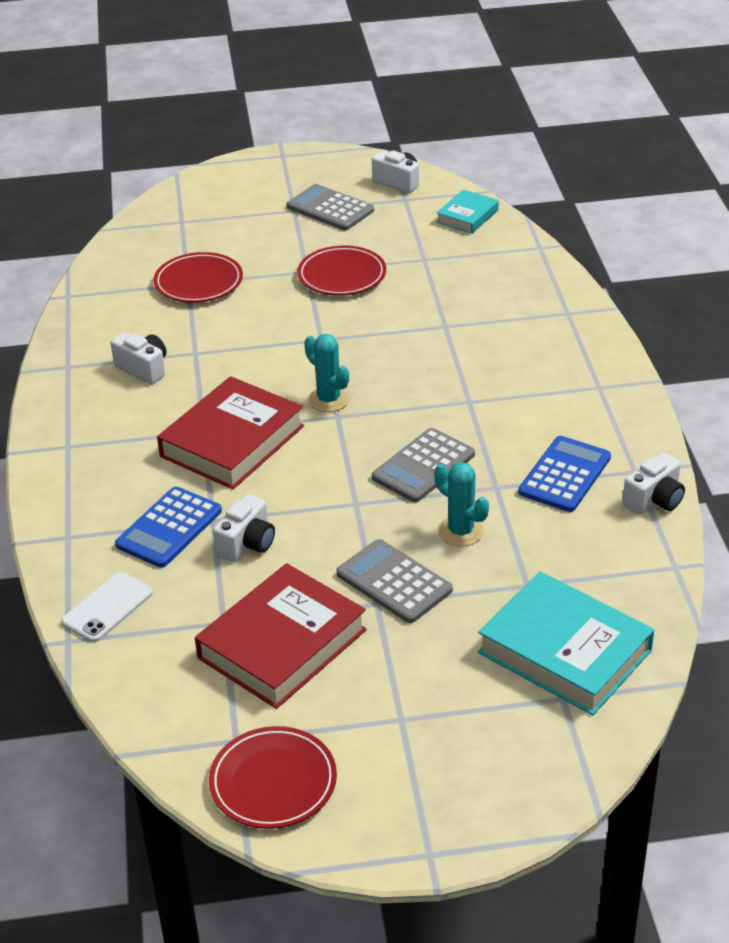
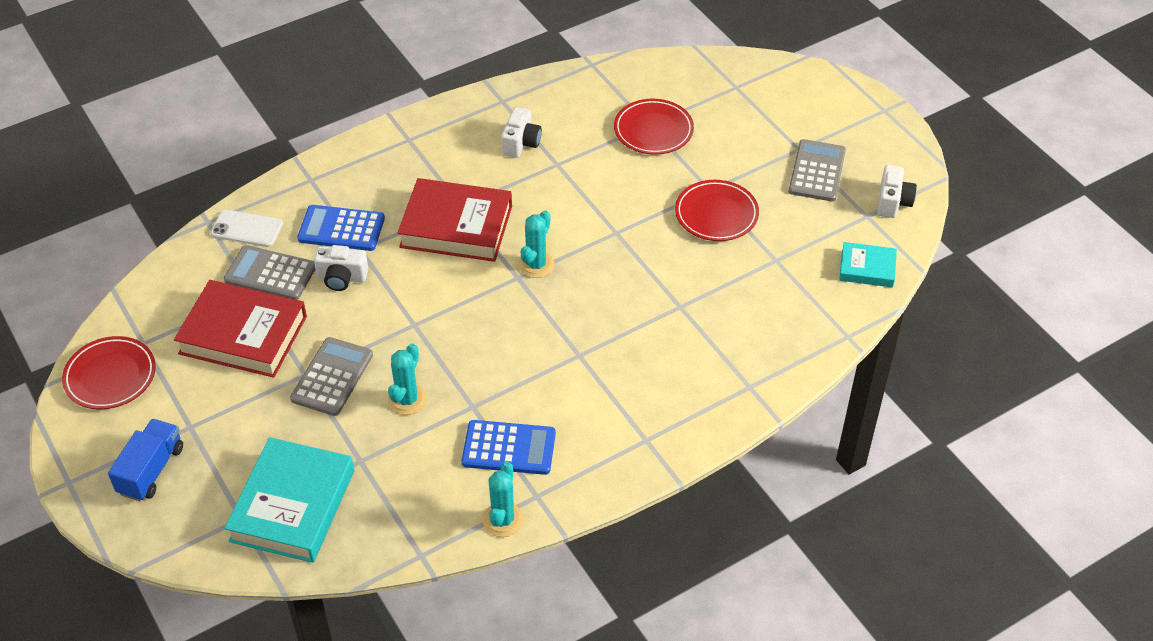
camera: 65 degrees right, 10 degrees up
(423, 466) = (478, 351): grey calculator -> grey calculator (270, 273)
(451, 767) = (151, 470): none -> blue truck
(654, 500) = (503, 520): white camera -> turquoise cactus

